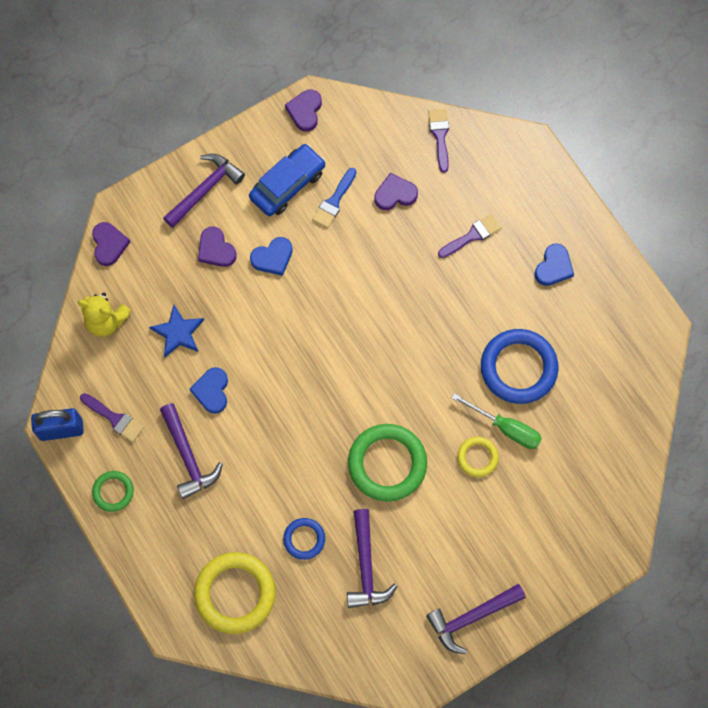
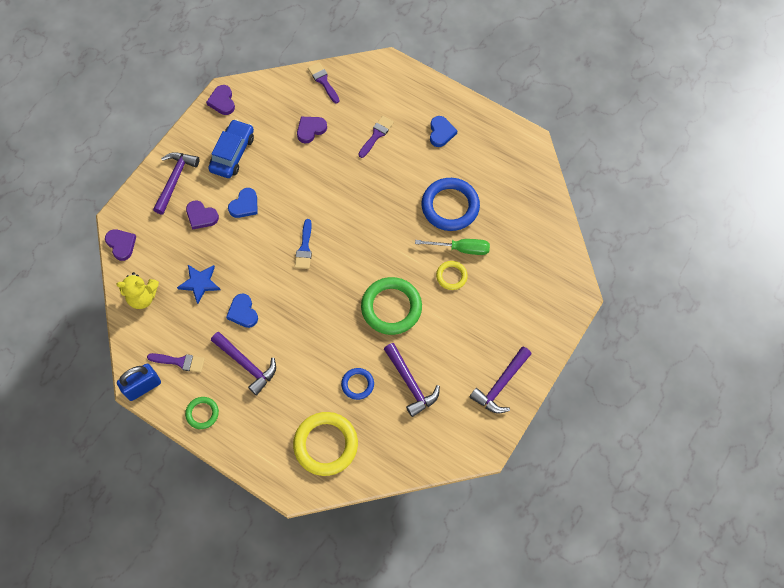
camera: 25 degrees left, 5 degrees down
(334, 201) = (270, 151): blue brush -> blue brush (304, 248)

